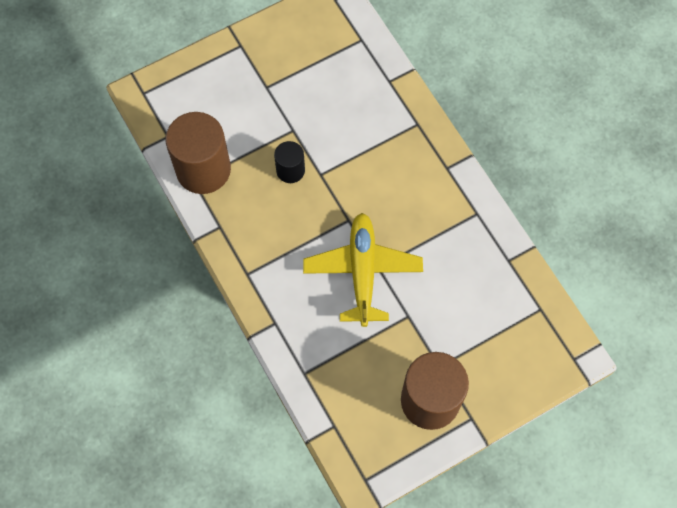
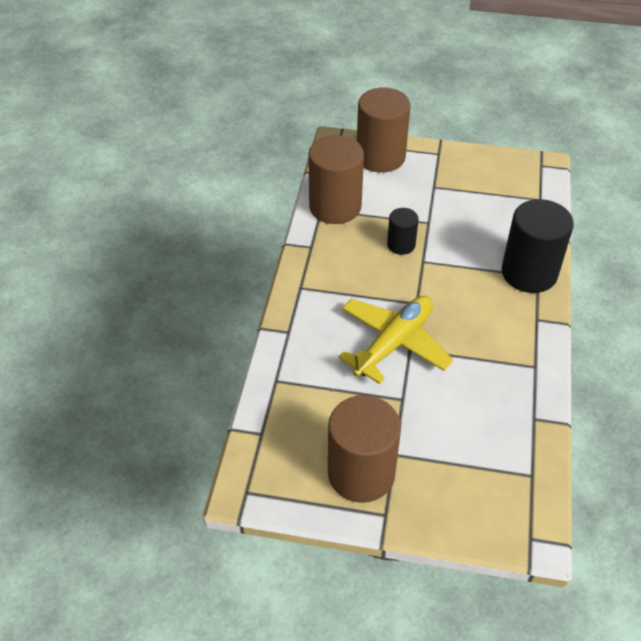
camera: 40 degrees right, 20 degrees down
(195, 85) = (380, 157): none -> brown cylinder
(409, 126) = (529, 273): none -> black cylinder

